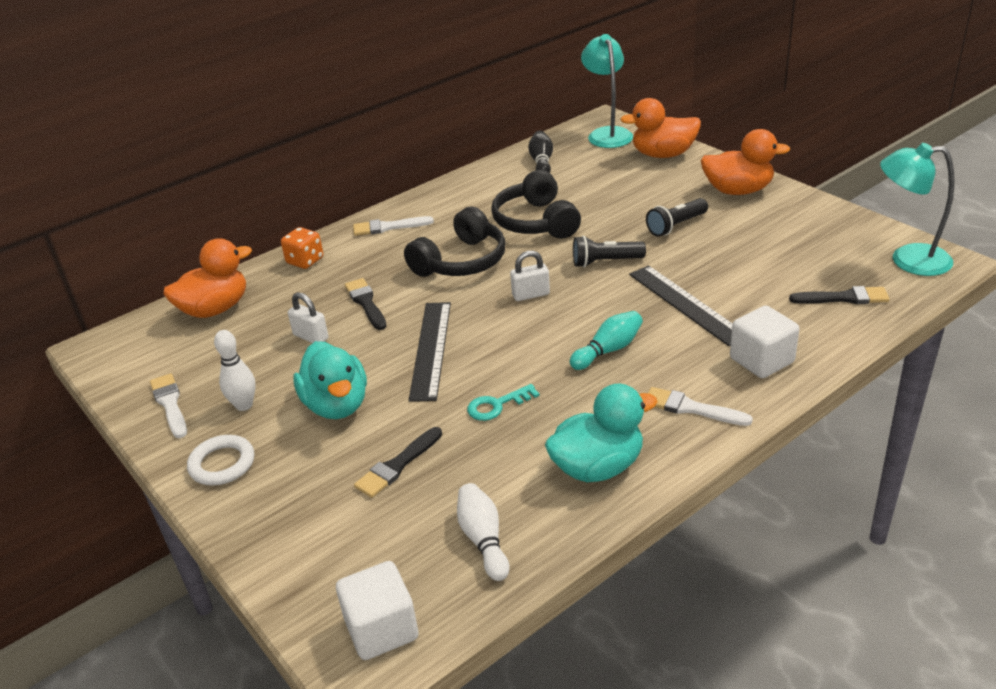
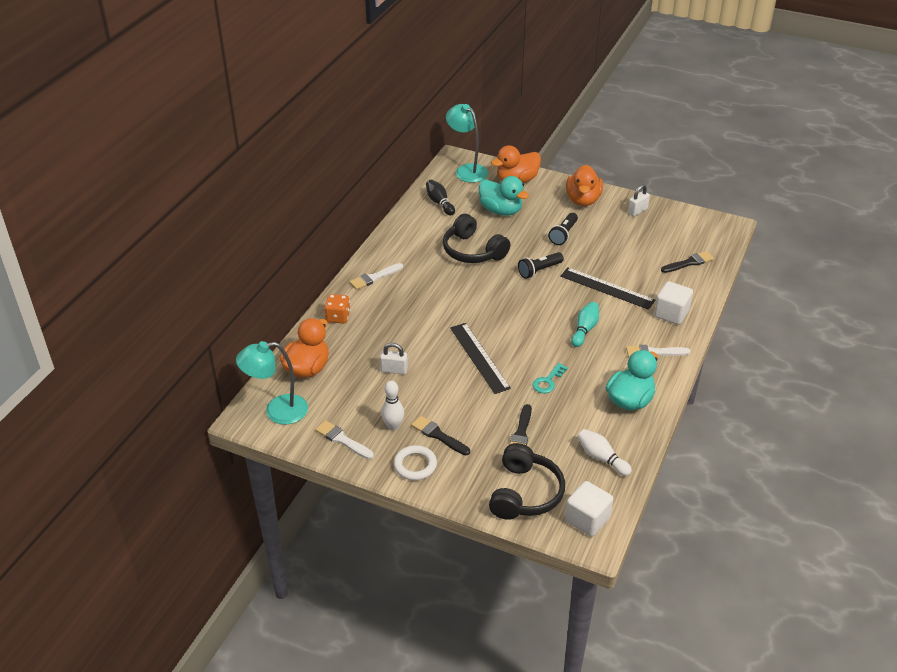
camera: 30 degrees left, 5 degrees up
(336, 405) = (452, 409): turquoise duck -> turquoise duck (501, 210)
(366, 303) = (409, 337): black brush -> black brush (438, 435)
(461, 261) = (447, 292): black headphones -> black headphones (525, 493)
(531, 294) = (511, 304): white padlock -> white padlock (637, 211)
(738, 190) = (583, 200): orange duck -> orange duck turned 120 degrees clockwise
(908, 260) = (707, 229): turquoise lamp -> turquoise lamp (277, 411)

